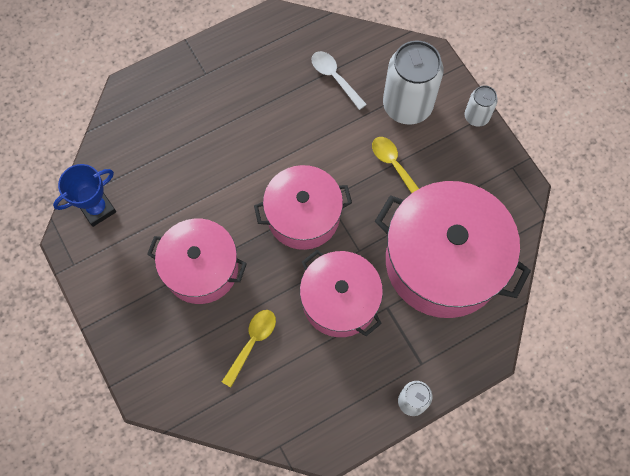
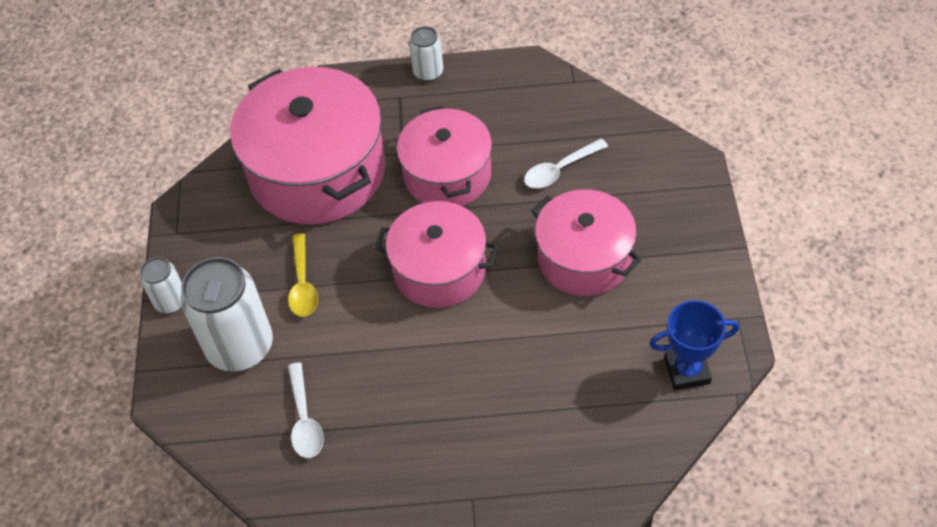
camera: 150 degrees left, 15 degrees down
(252, 343) = (560, 170): yellow spoon -> white spoon

